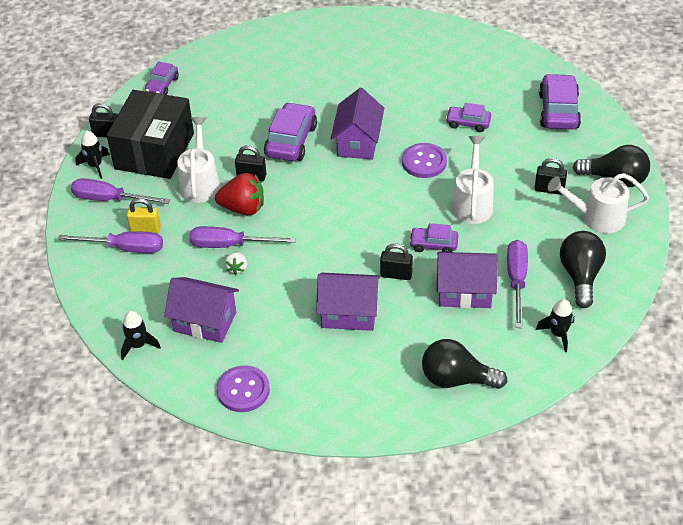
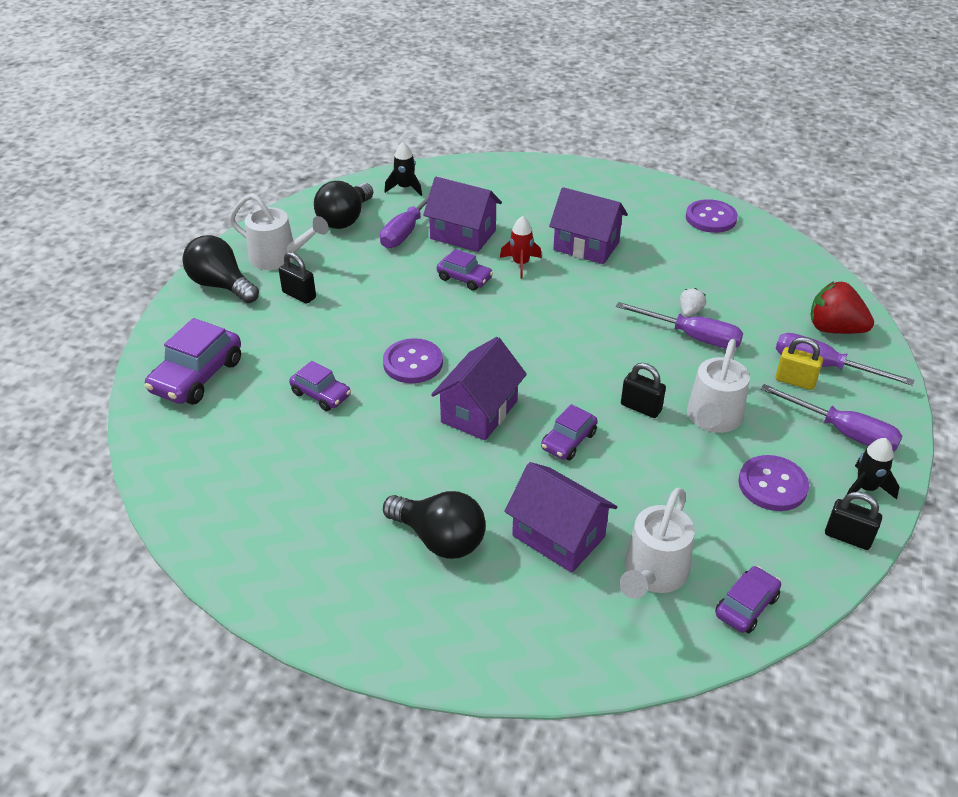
camera: 160 degrees left, 5 degrees down
(138, 345) = (811, 273): black rocket -> none
(154, 151) = (772, 485): black box -> purple button
(205, 322) = (737, 275): purple house -> purple house (558, 536)
(243, 208) = (664, 372): red strawberry -> red strawberry (834, 329)
(291, 141) = (568, 441): purple car -> purple car, size x0.60
(396, 274) = (520, 264): black padlock -> red rocket
(456, 379) = (516, 182): black light bulb -> black light bulb (439, 539)
(472, 203) = (393, 305): white watering can -> white watering can (652, 575)

